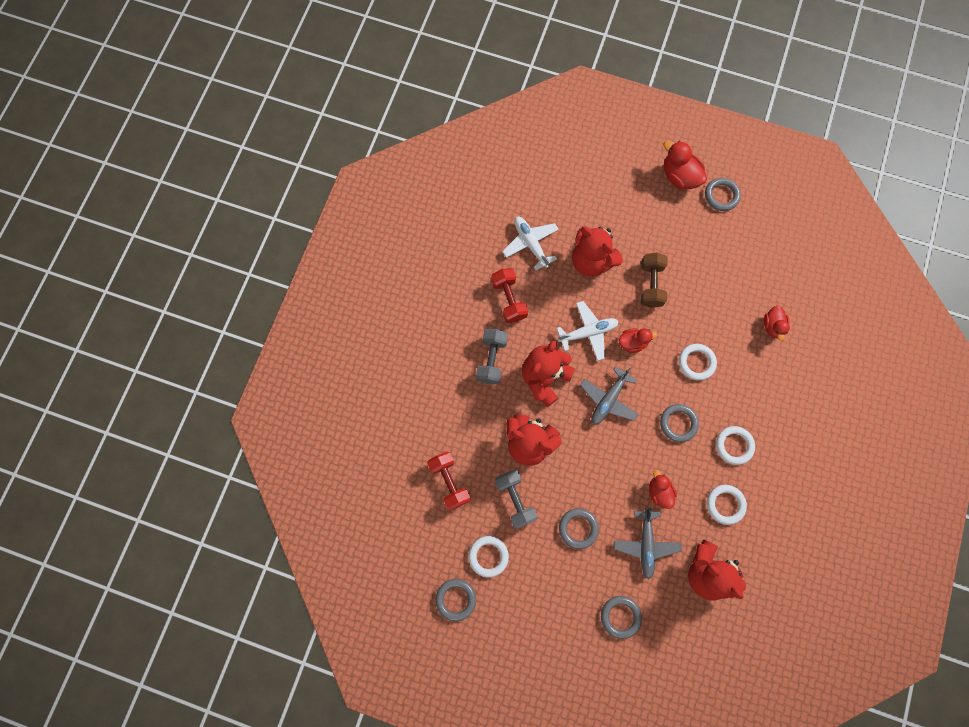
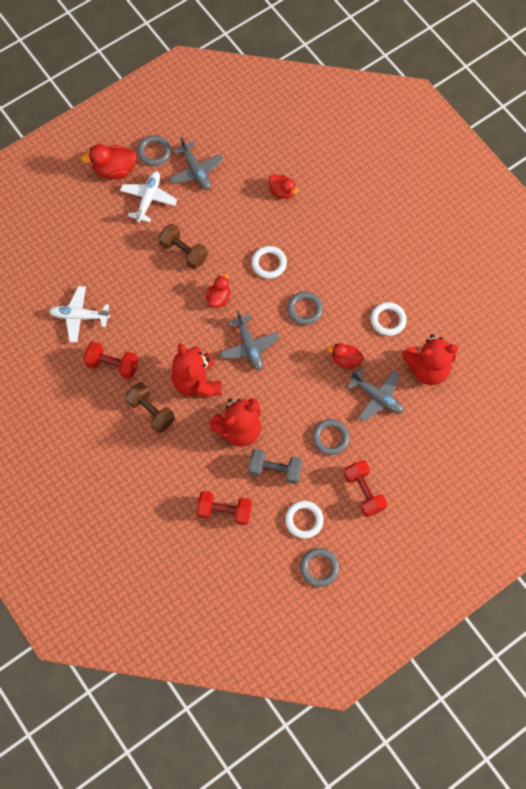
camera: 55 degrees left, 5 degrees down
(491, 359) = (151, 411): grey dumbbell -> brown dumbbell
(550, 592) = (364, 491): none -> red dumbbell
(588, 332) = (185, 324): white plane -> white plane (148, 199)
(591, 261) = (130, 281): red teddy bear -> none
(620, 616) = (416, 452): grey ring -> none
(732, 241) = (196, 171): none -> grey plane
(734, 445) = (350, 282): white ring -> none

